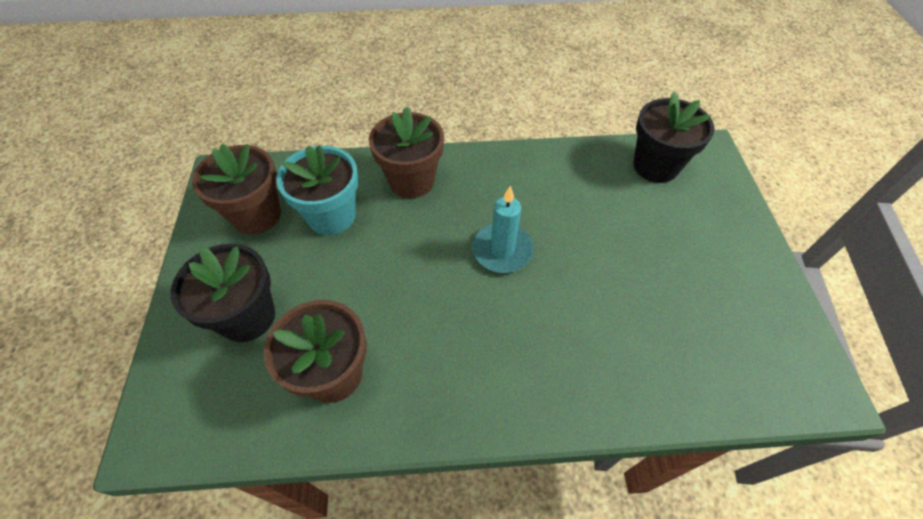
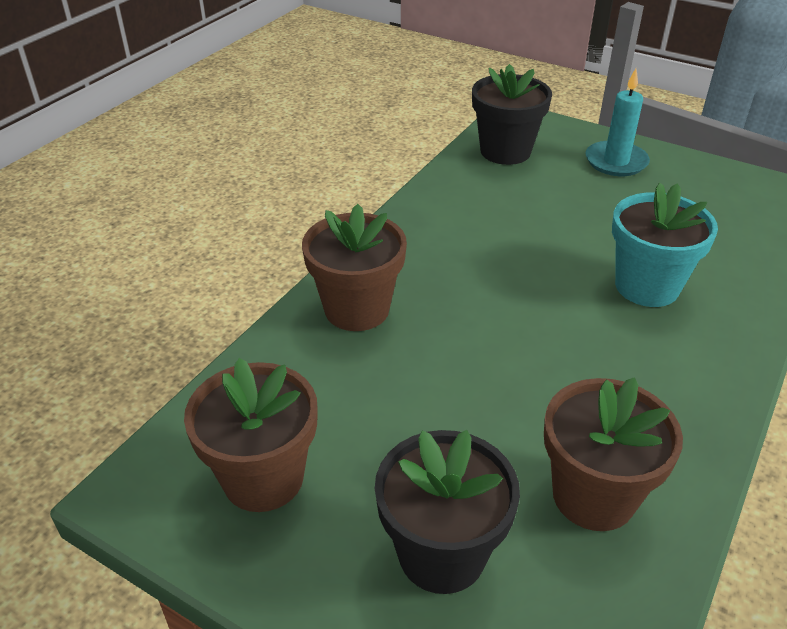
camera: 55 degrees left, 15 degrees down
(331, 216) = (343, 401): turquoise flower pot -> turquoise flower pot (647, 286)
(502, 250) = (523, 288): turquoise candle -> turquoise candle (616, 162)

